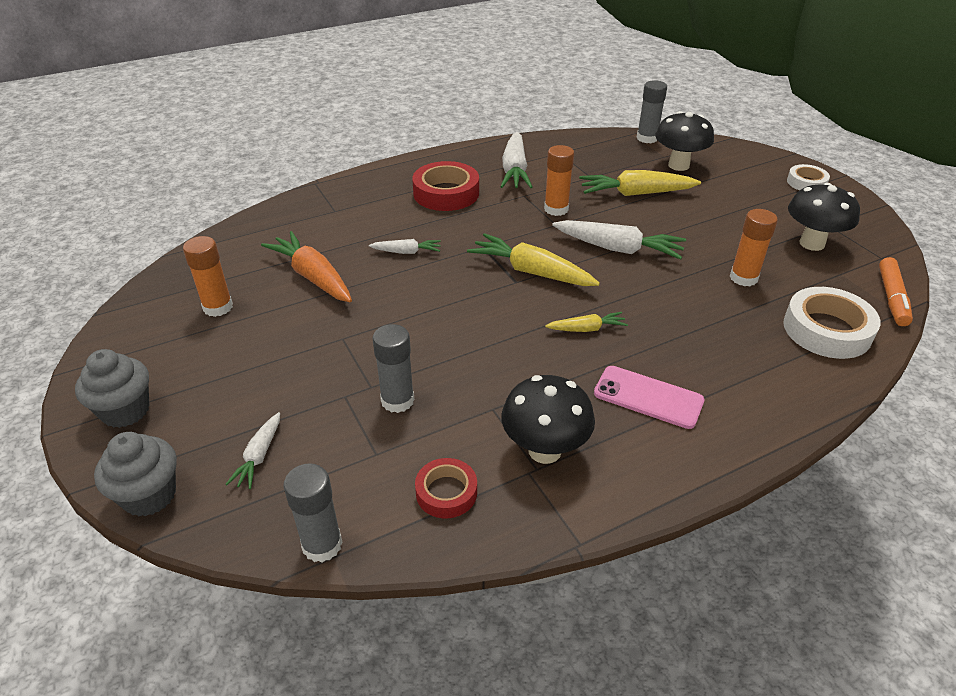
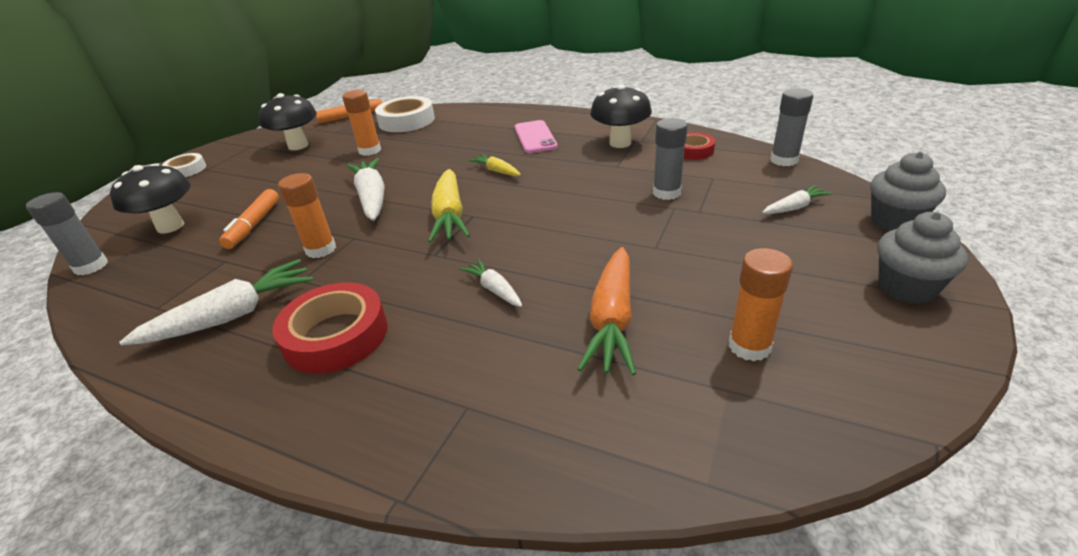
camera: 125 degrees left, 5 degrees down
(635, 193) = (254, 225): yellow carrot -> orange marker

